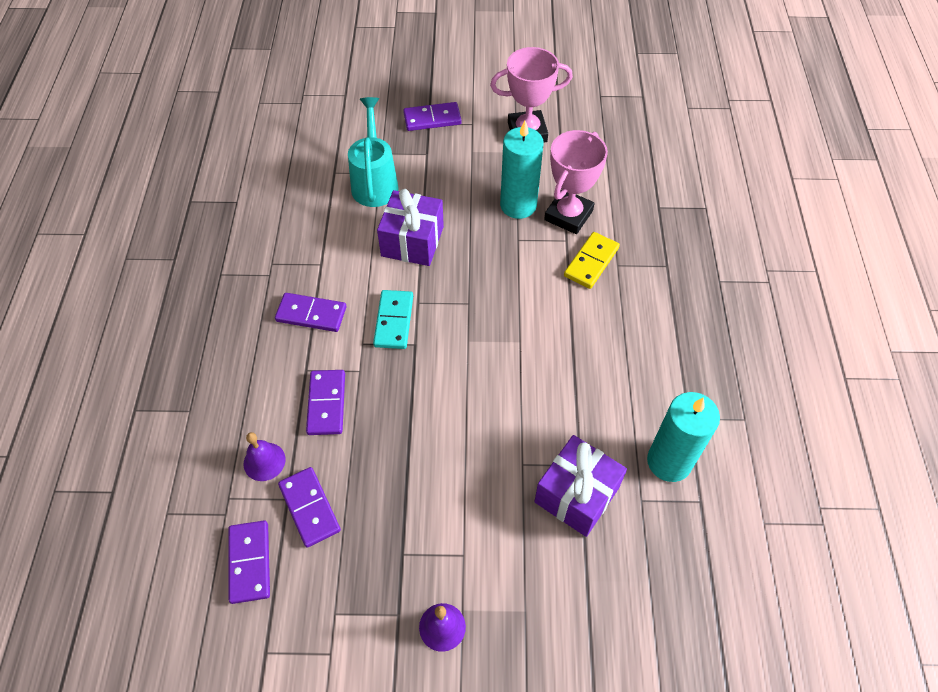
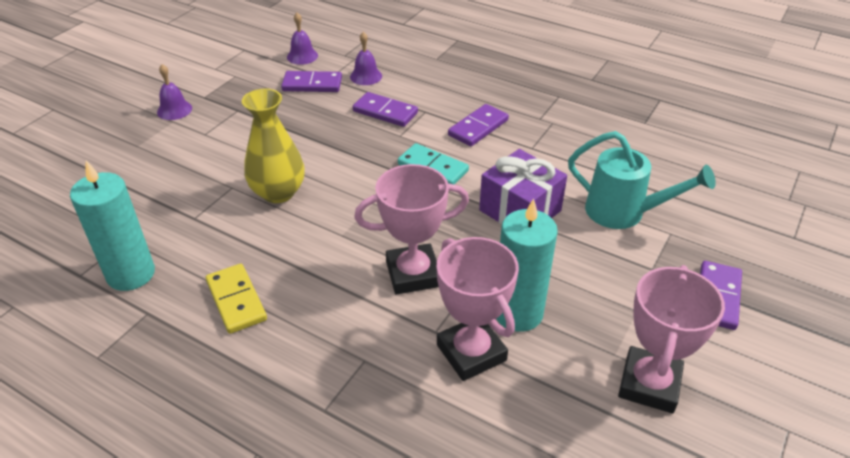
camera: 120 degrees right, 15 degrees down
(250, 562) = (302, 56): purple domino -> purple bell
(503, 419) = (278, 192): none -> yellow vase
(526, 275) = (413, 274): none -> pink trophy
(576, 495) = (175, 204): purple gift -> none
(591, 262) = (387, 337): yellow domino -> yellow domino (236, 300)

